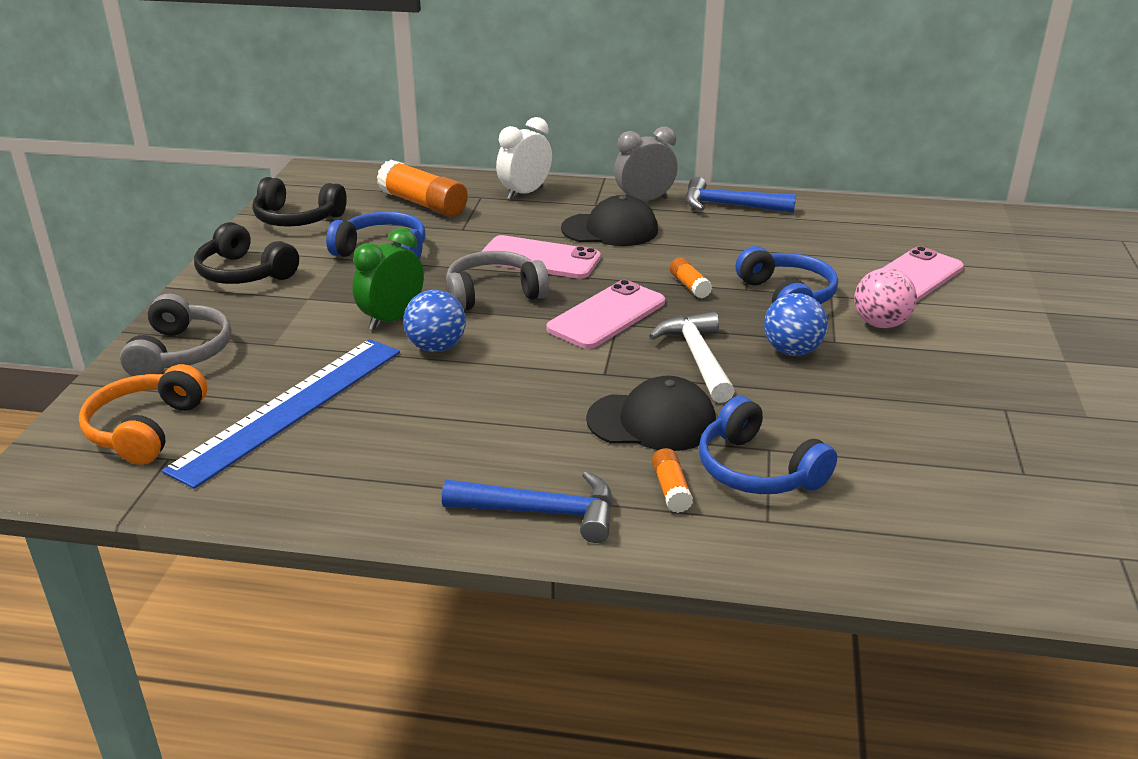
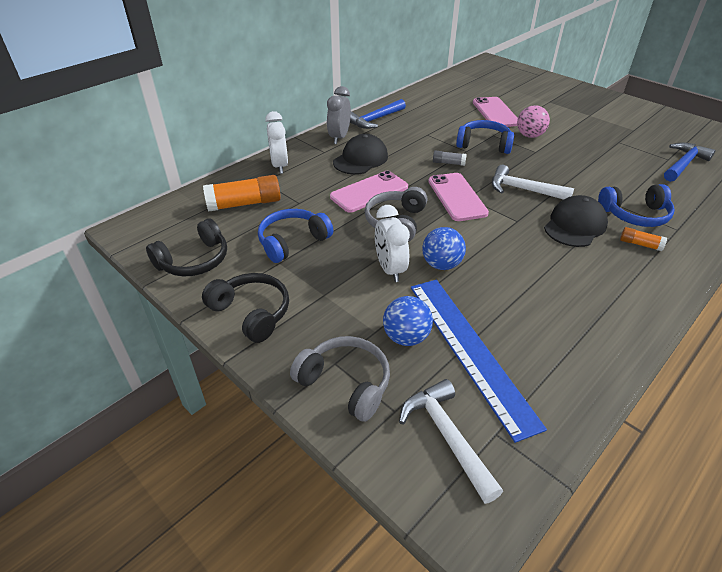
camera: 55 degrees left, 10 degrees up
(145, 429) = (447, 436): orange headphones -> white hammer
(244, 273) = (252, 312): black headphones -> black headphones turned 120 degrees counterclockwise
(392, 319) = (390, 269): green clock -> white clock
(542, 512) = (642, 291): blue hammer -> blue hammer (683, 164)
(689, 286) = (448, 163): orange glue stick -> grey glue stick
(792, 351) = (536, 164): blue ball -> blue ball (406, 337)

